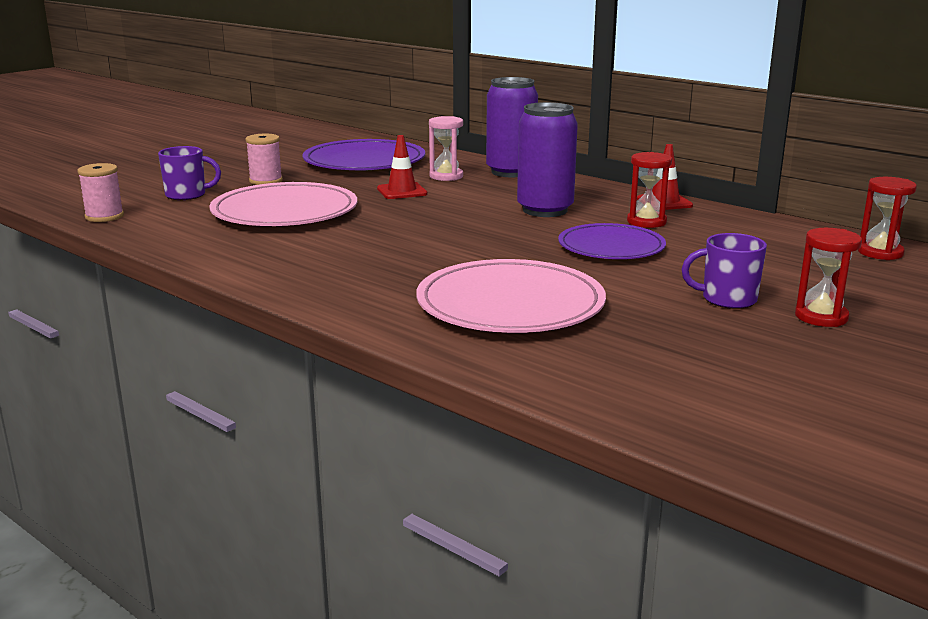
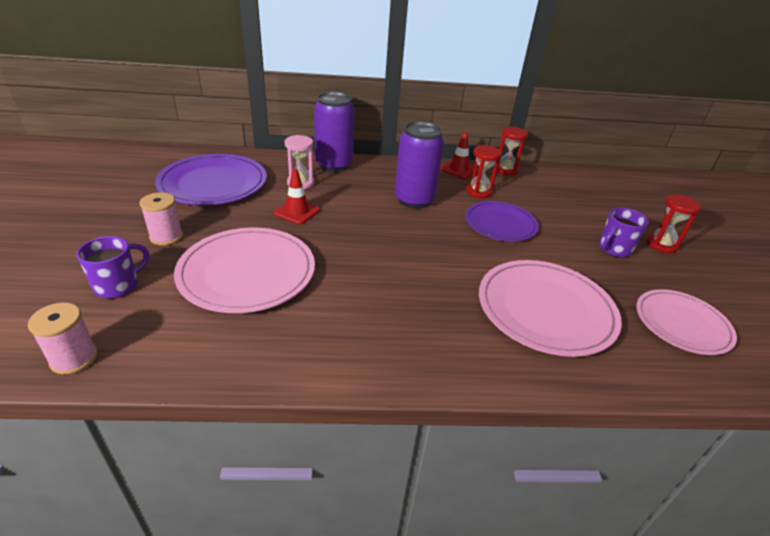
camera: 45 degrees left, 15 degrees up
(663, 364) = (682, 324): none -> pink plate
(880, 253) = (599, 180): red hourglass -> red hourglass (505, 170)

